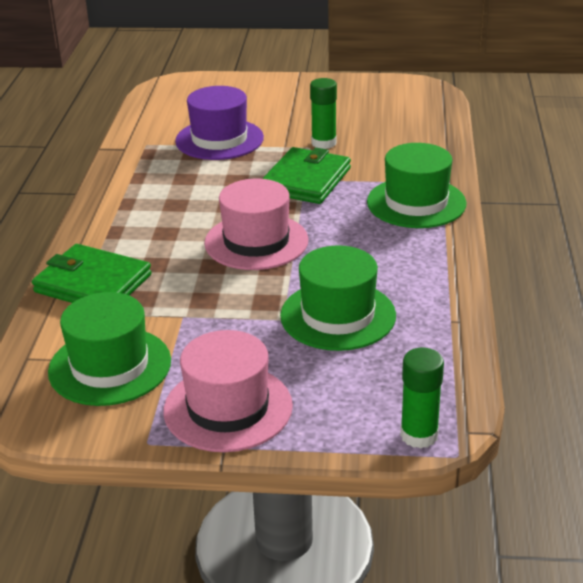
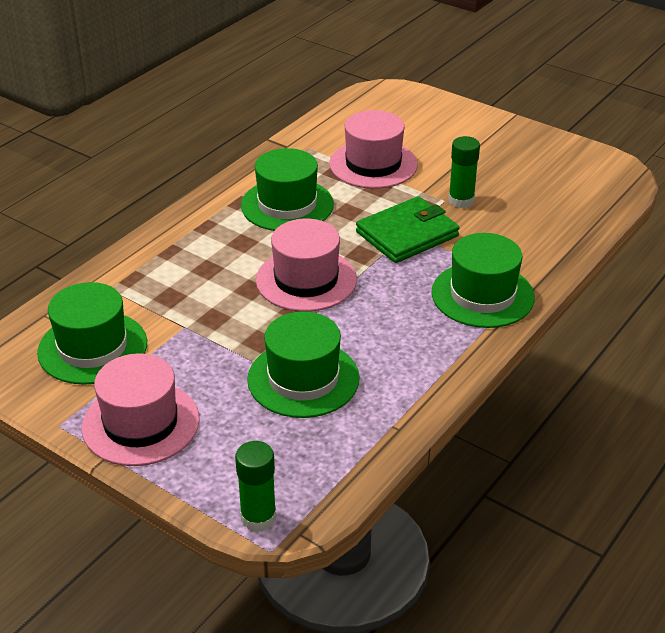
camera: 30 degrees right, 5 degrees up
(93, 283) = (146, 268): green wallet -> none
(175, 192) = (287, 205): none -> green hat
(219, 139) = (373, 164): purple hat -> pink hat

